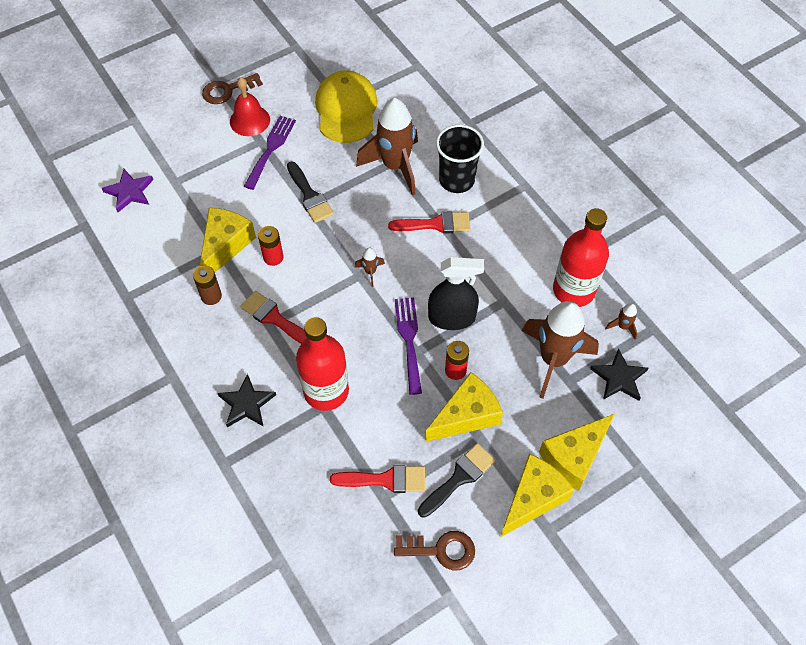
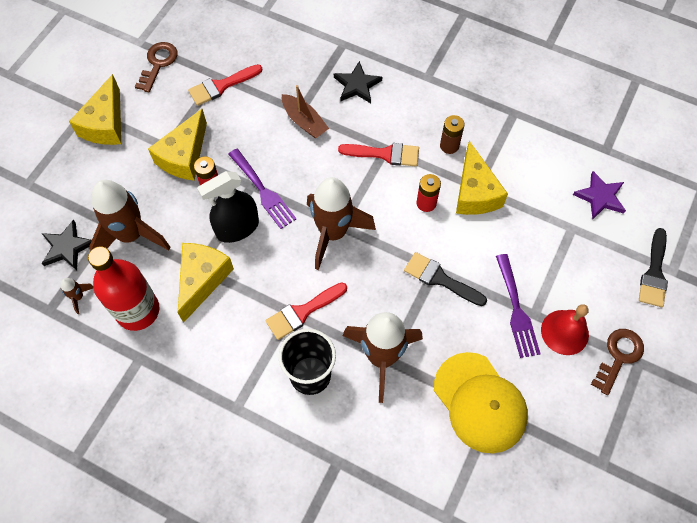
camera: 150 degrees right, 5 degrees up
(326, 391) = (304, 121): red bottle -> brown boat
(370, 272) = (333, 233): brown rocket -> brown rocket, size x2.44
(441, 550) = (158, 64): brown key -> brown key turned 135 degrees clockwise
(459, 478) = (167, 112): black brush -> black brush (654, 273)
(574, 457) = (84, 167): yellow cheese -> yellow cheese (202, 280)

